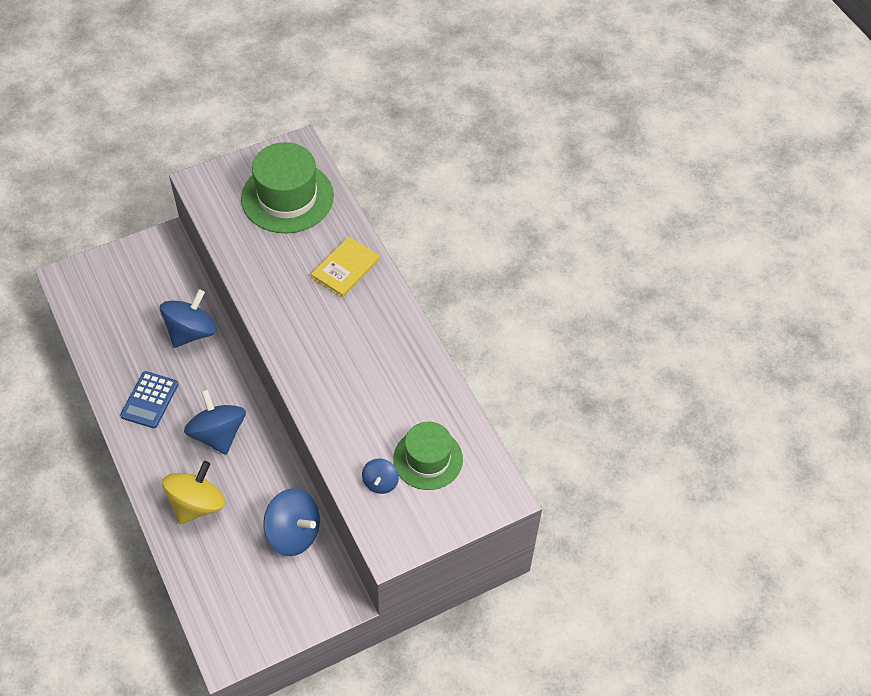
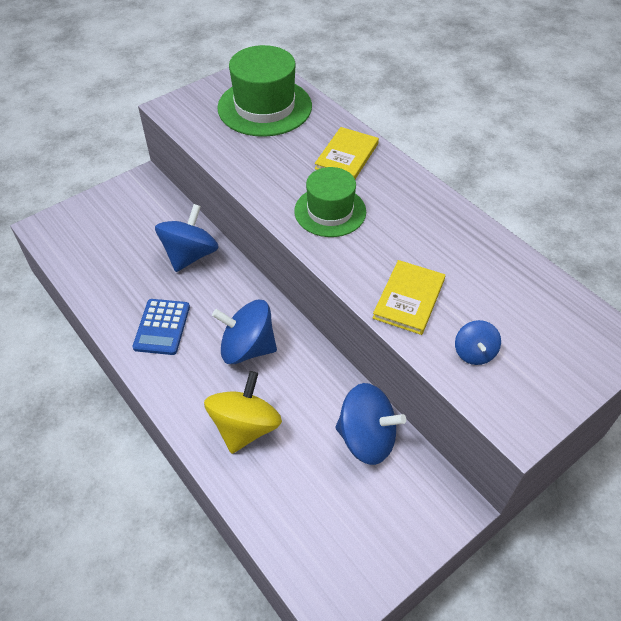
camera: 10 degrees left, 5 degrees down
(218, 434) = (247, 348): blue spinning top -> blue spinning top turned 45 degrees counterclockwise
(346, 425) = (409, 299): none -> yellow book
(428, 459) = (515, 318): green hat -> green hat (330, 211)

